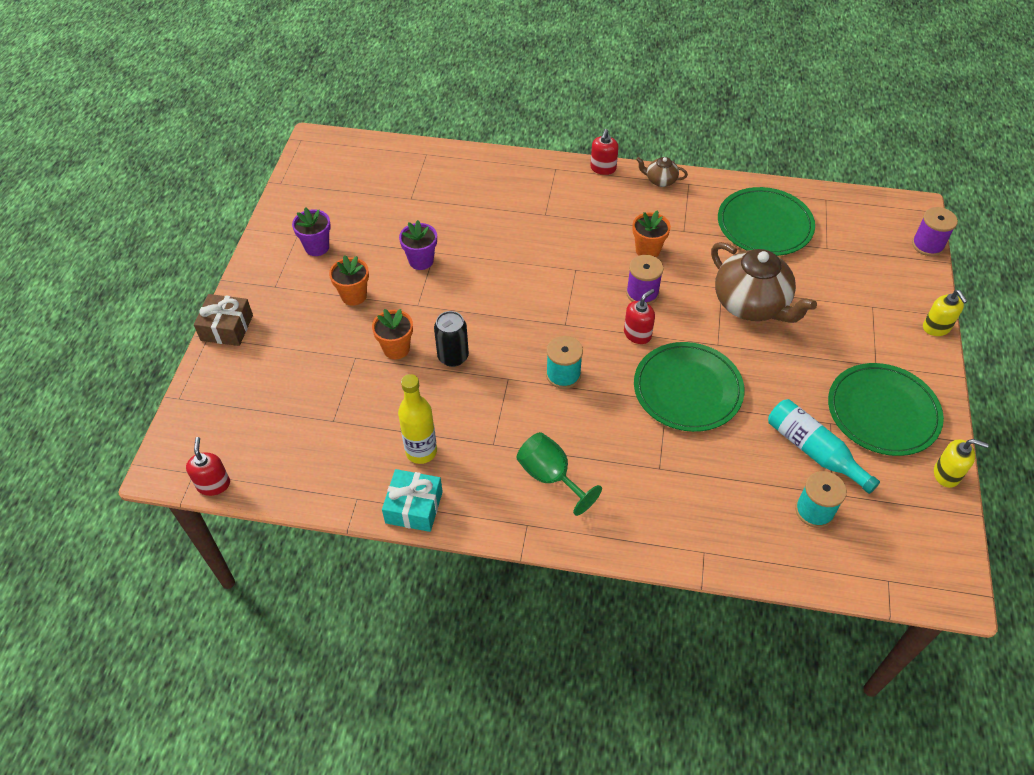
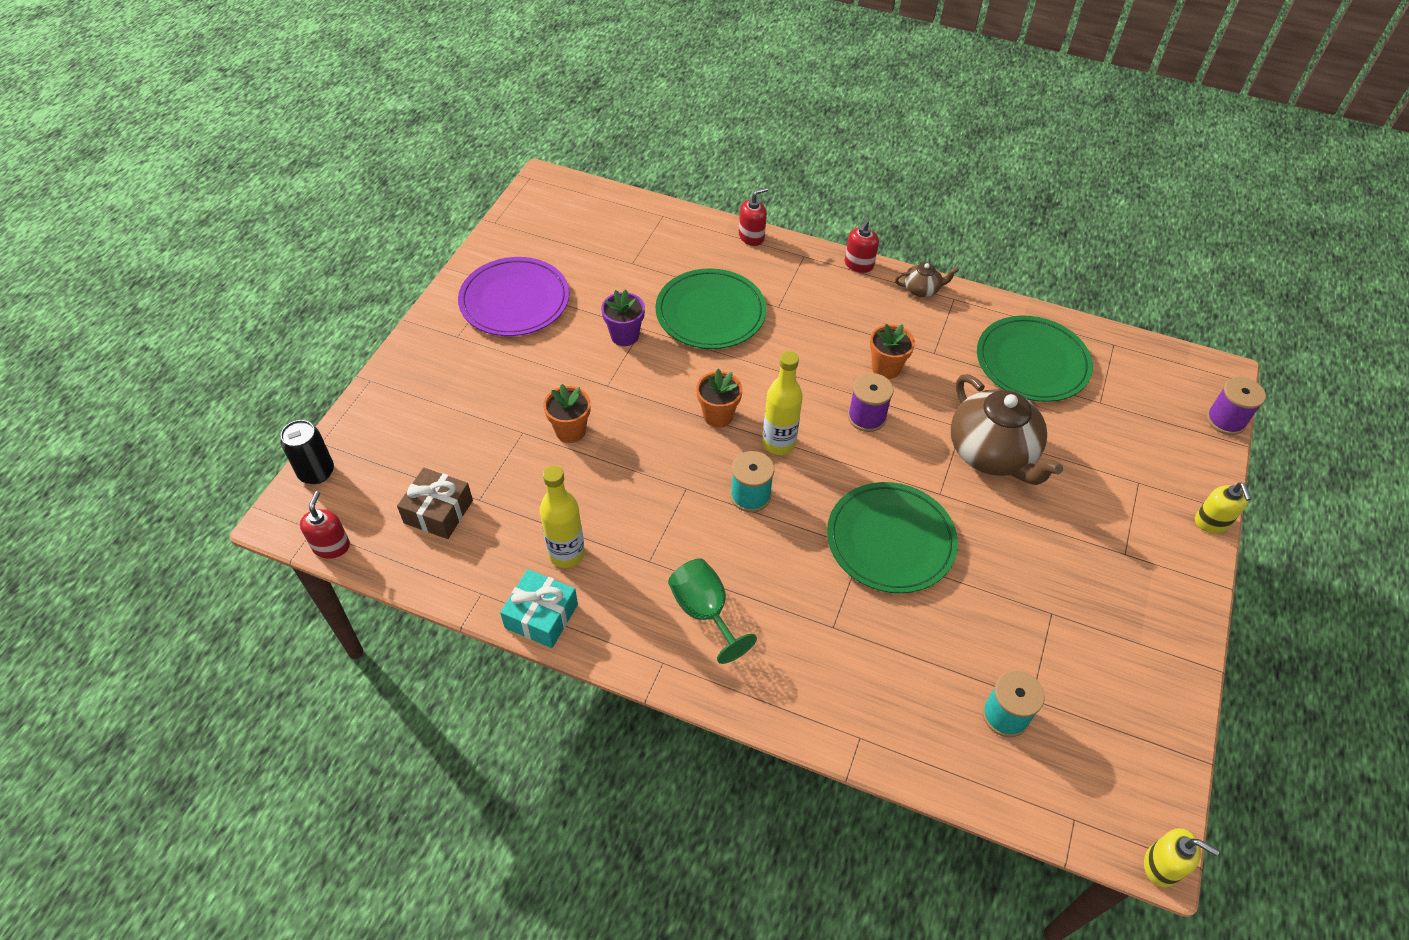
camera: 10 degrees right, 0 degrees up
(227, 327) = (393, 373): brown gift -> brown gift (438, 511)
(317, 247) = (514, 300): purple flower pot -> purple plate
(354, 296) = (540, 362): orange flower pot -> orange flower pot (718, 415)
(453, 357) = (631, 451): black can -> black can (316, 472)
(575, 327) = (778, 443): none -> yellow bottle
(637, 334) = (848, 464): red soap dispenser -> red soap dispenser (751, 237)
(660, 180) = (922, 289): brown teapot -> brown teapot turned 150 degrees clockwise
(814, 451) = (1023, 643): turquoise bottle -> none
(882, 412) = (1119, 612): green plate -> green plate (710, 313)
(947, 474) = (1180, 704): yellow soap dispenser -> yellow soap dispenser (1161, 866)

